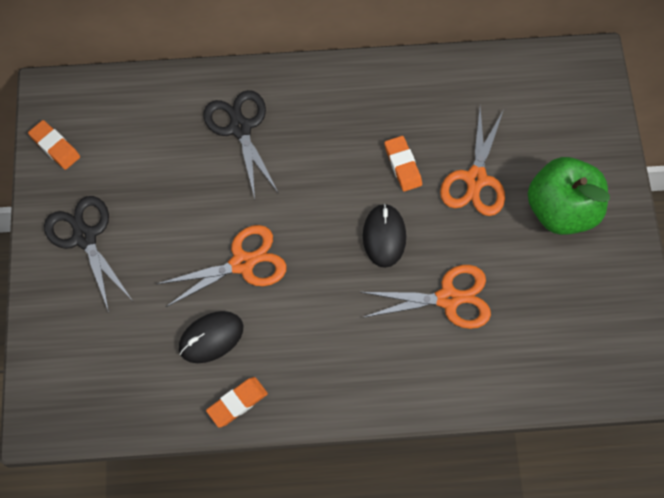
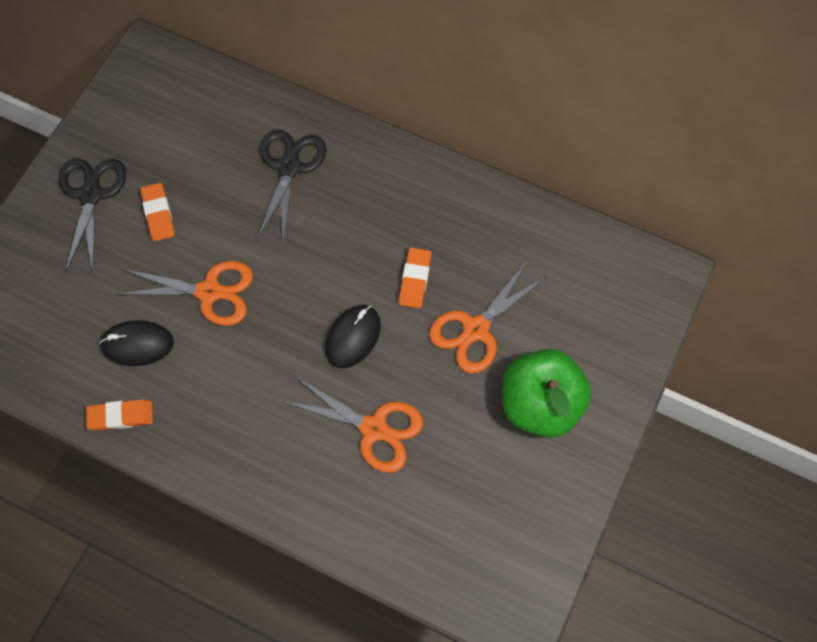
camera: 30 degrees right, 0 degrees up
(55, 146) = (119, 101): orange eraser -> orange eraser (158, 214)

